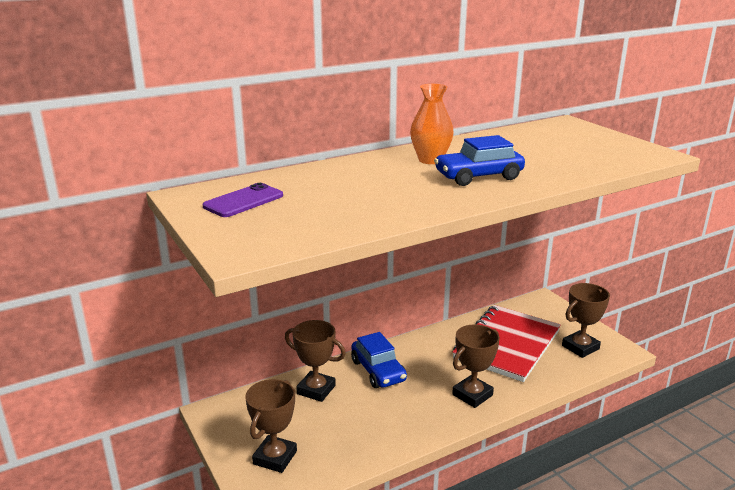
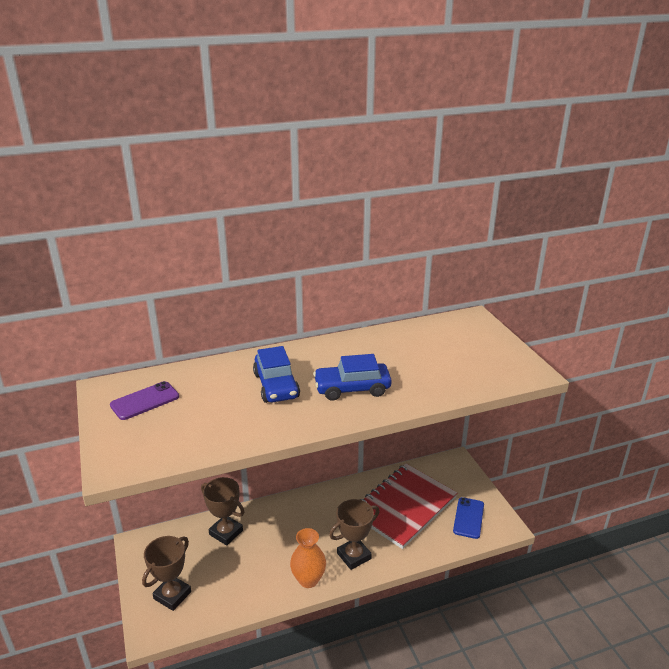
camera: 10 degrees right, 5 degrees up
(378, 371) = (283, 520): blue car -> blue car (276, 386)
(430, 160) = (322, 361): orange vase -> orange vase (308, 579)
(580, 347) = (468, 518): brown trophy -> blue phone

